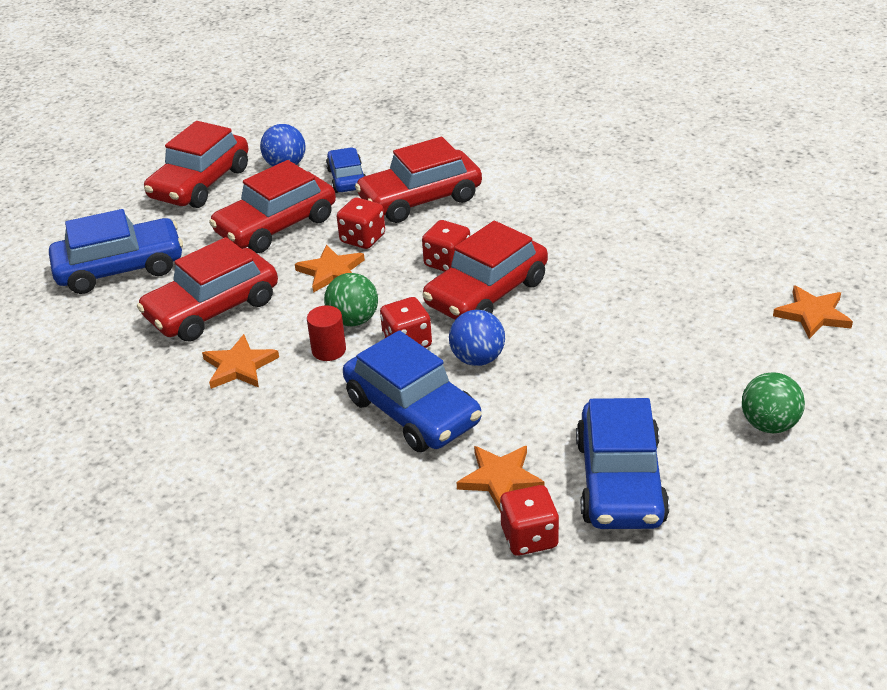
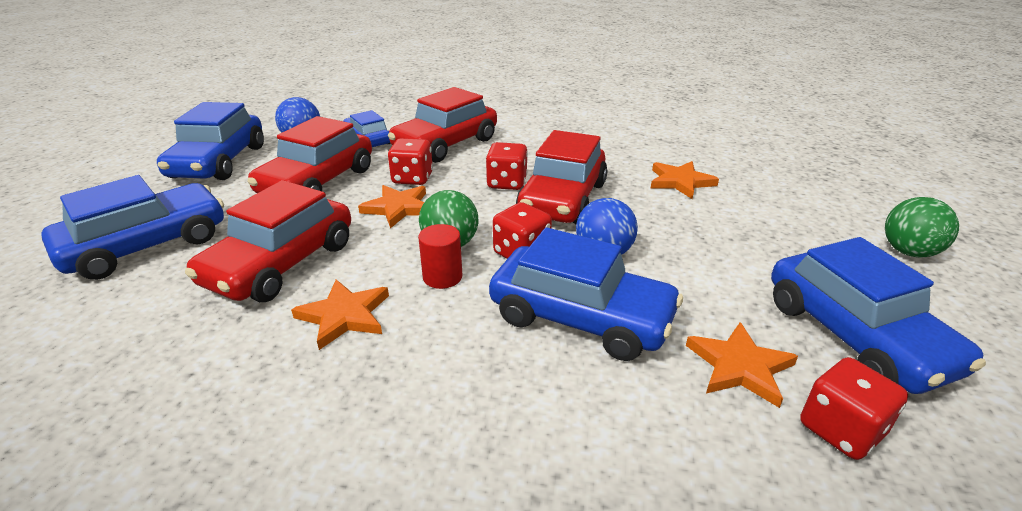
camera: 25 degrees left, 5 degrees down
(200, 183) = (219, 162): red car -> blue car
(812, 314) = (832, 169): orange star -> orange star (680, 182)

